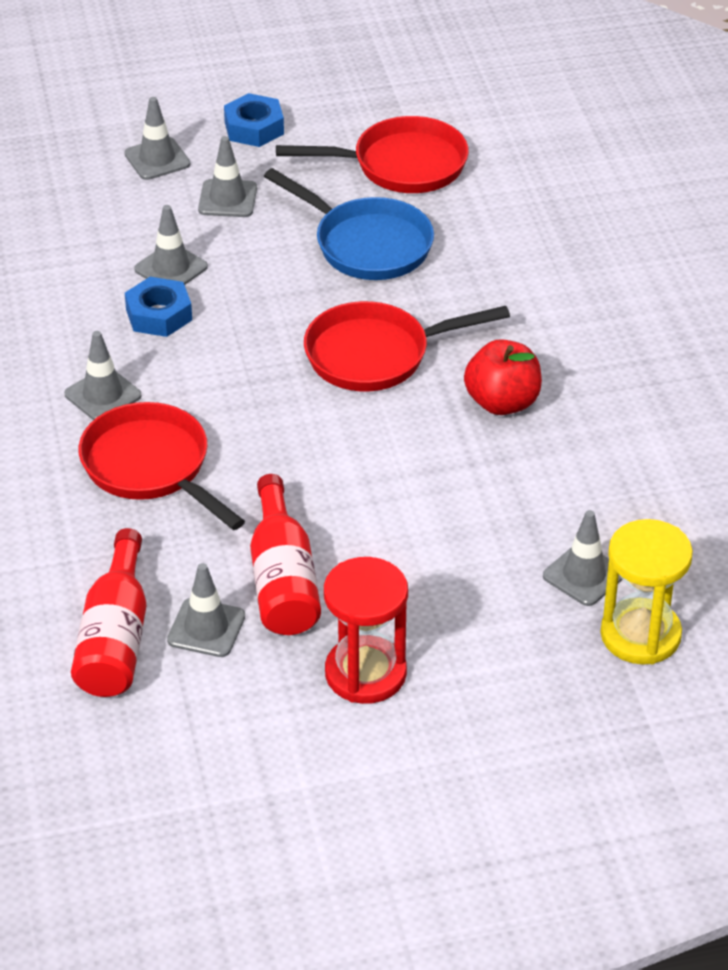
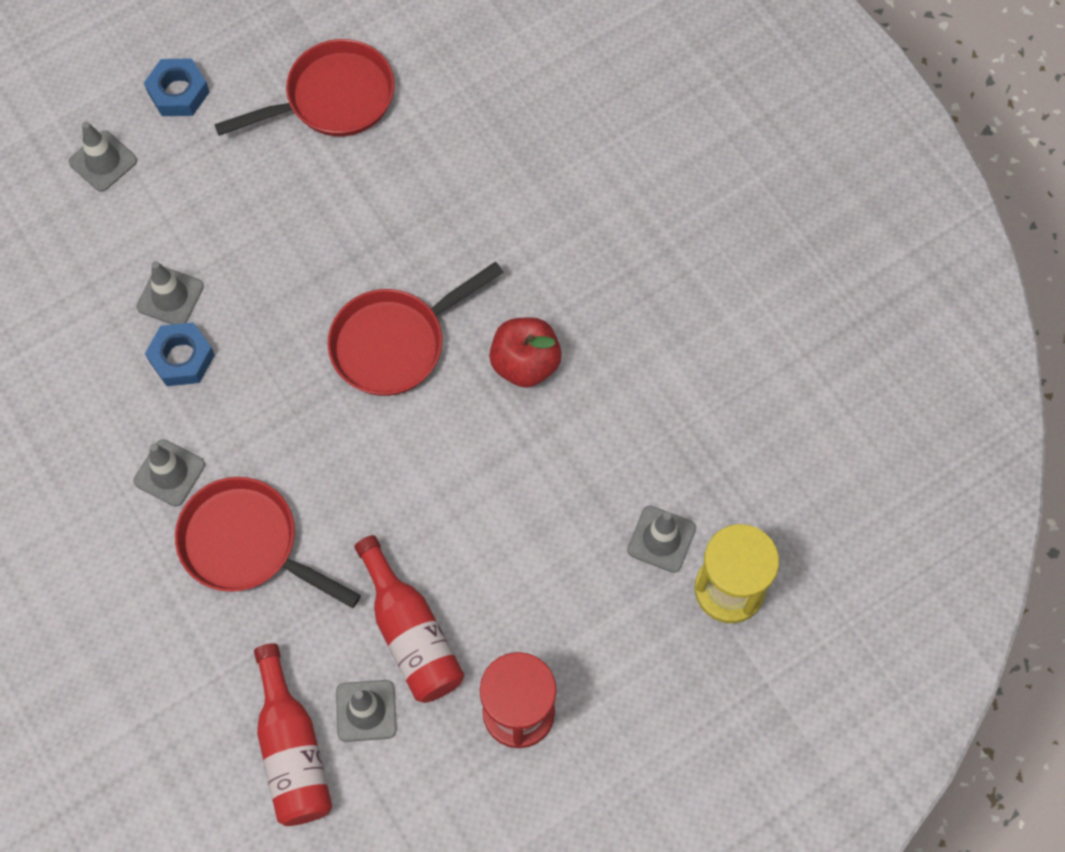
camera: 20 degrees left, 25 degrees up
(227, 199) = (189, 192): grey traffic cone -> none
(367, 244) = (338, 209): blue pan -> none

